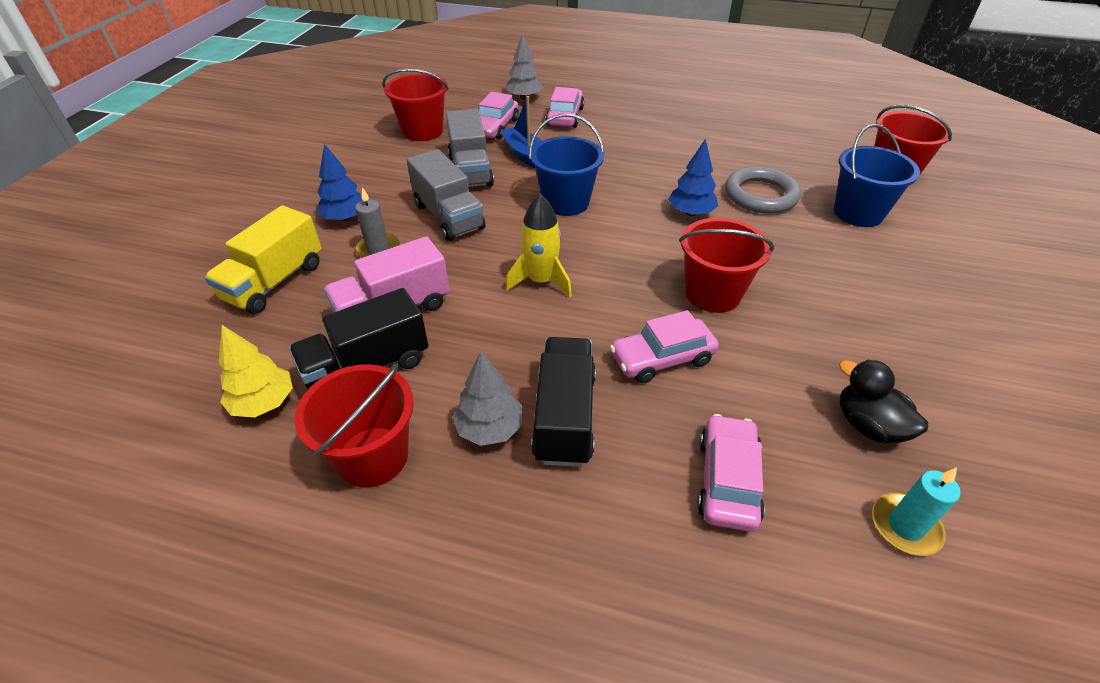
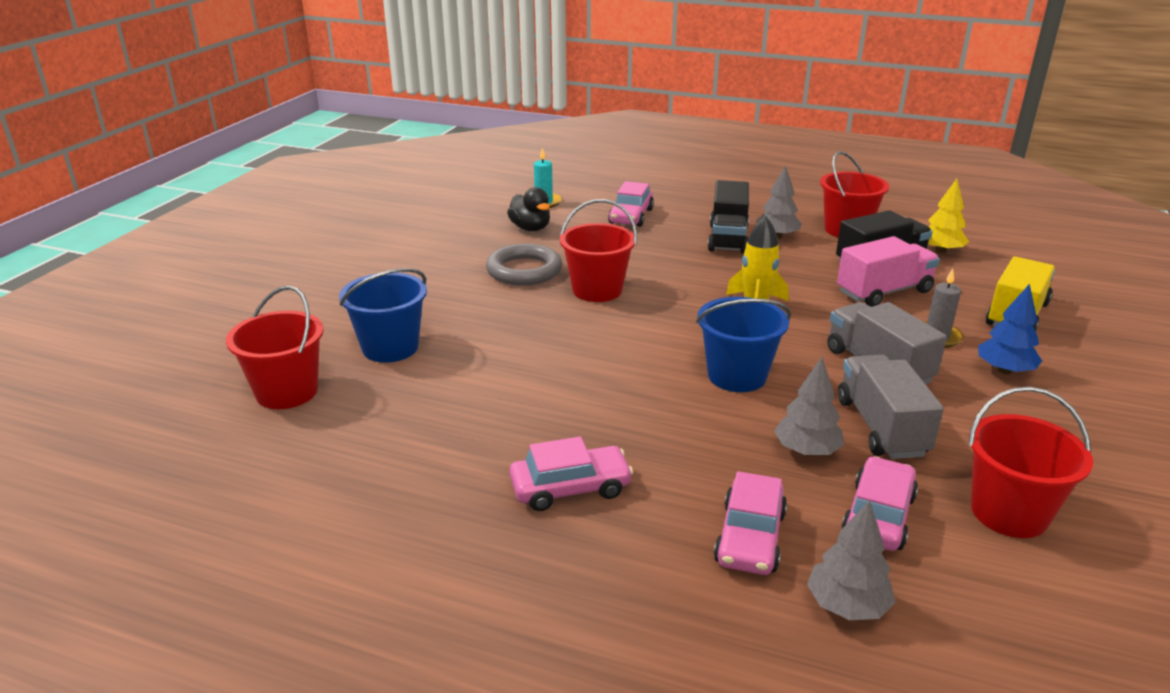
camera: 175 degrees left, 15 degrees down
(525, 155) = (806, 451): blue boat -> grey tree
(662, 358) = (654, 258): pink car -> pink car (570, 488)
(690, 213) = (585, 357): blue tree -> none
(760, 195) = (487, 373): grey ring -> grey ring (524, 270)

